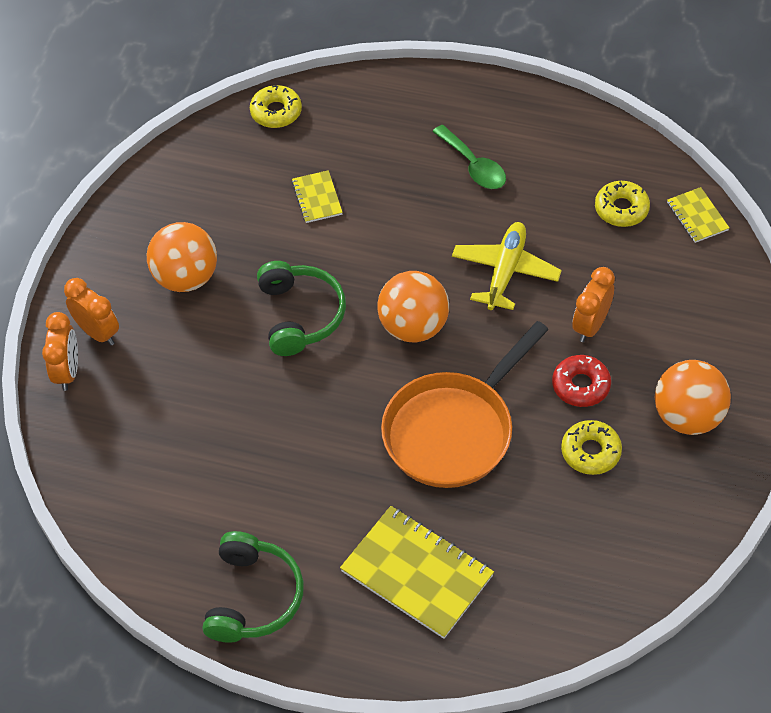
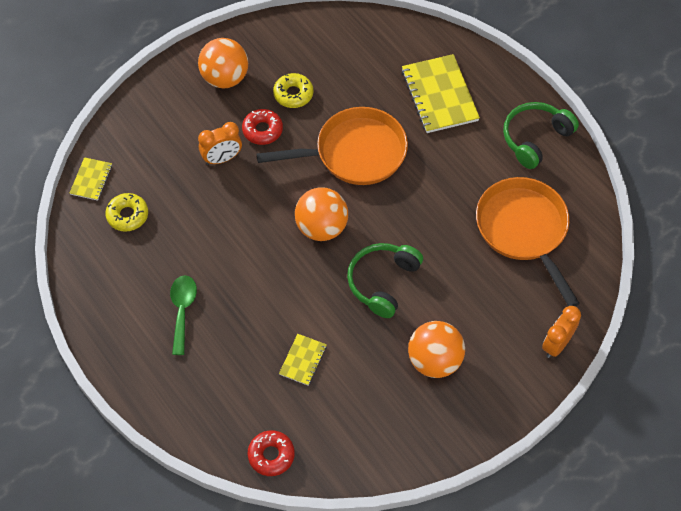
camera: 145 degrees left, 5 degrees up
(98, 332) = (519, 359): orange clock -> none
(187, 470) = (524, 230): none -> orange pan
(276, 112) = (271, 455): yellow donut -> red donut
(505, 271) = (236, 224): yellow plane -> none

